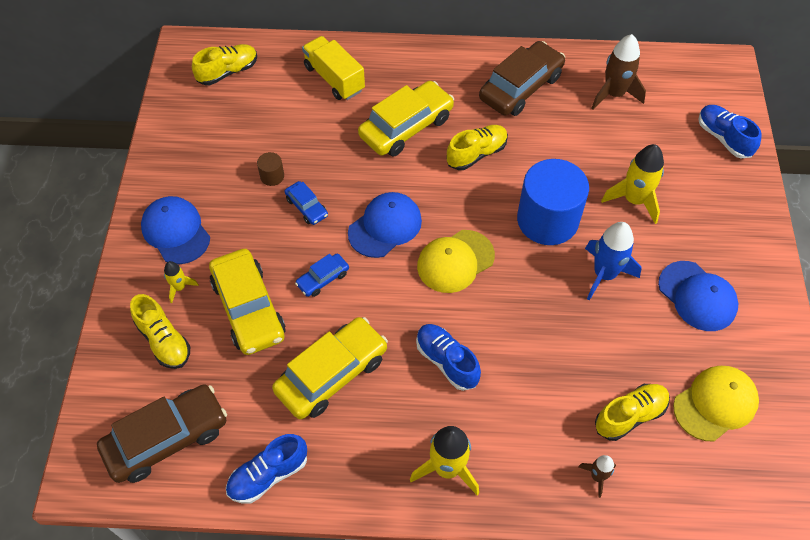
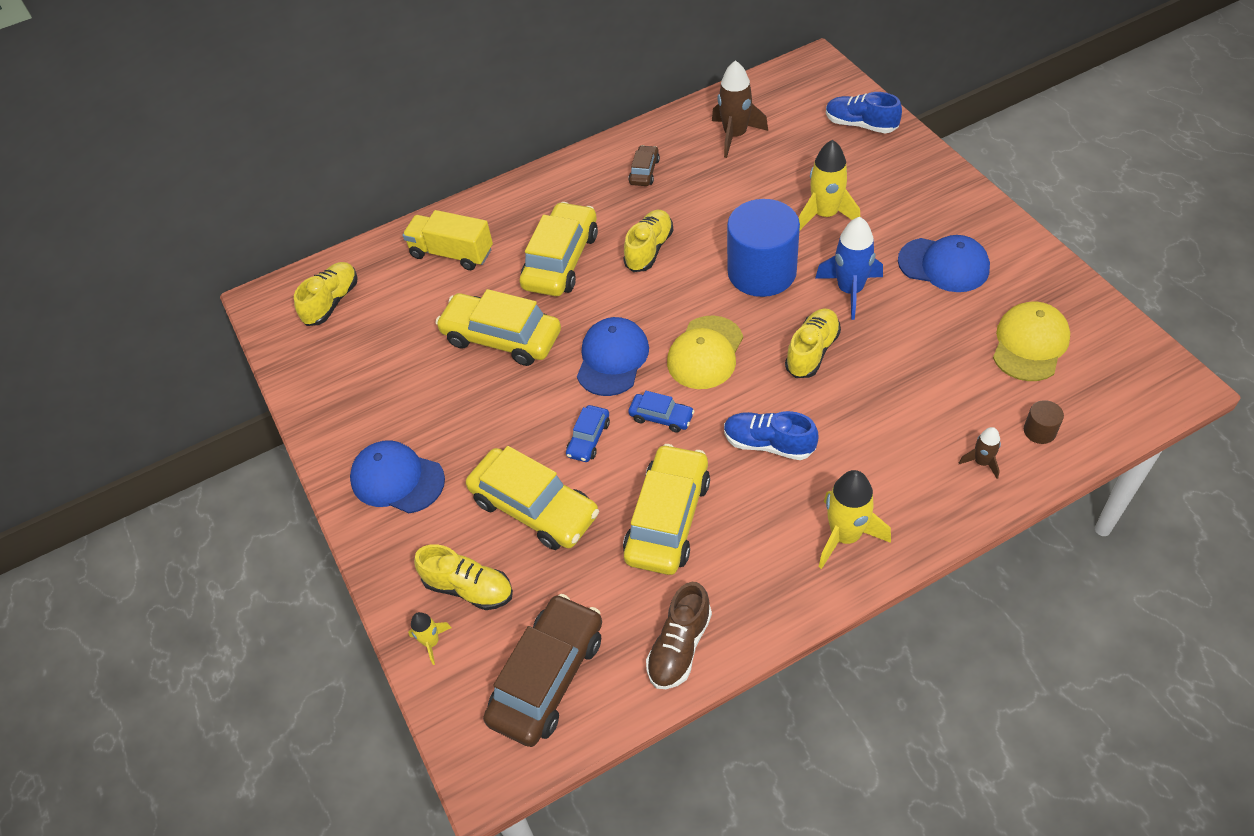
camera: 25 degrees left, 5 degrees down
(180, 287) = (445, 529): yellow rocket -> yellow rocket (431, 642)
(268, 475) = (679, 646): blue shoe -> brown shoe
(272, 176) = (459, 374): brown cylinder -> brown cylinder (1039, 431)
(306, 207) = (519, 383): blue car -> blue car (661, 417)
(321, 165) = (502, 337): none -> yellow car
(521, 87) = (644, 171): brown car -> brown car, size x0.49
(630, 416) = (968, 395): yellow shoe -> yellow shoe (812, 351)

